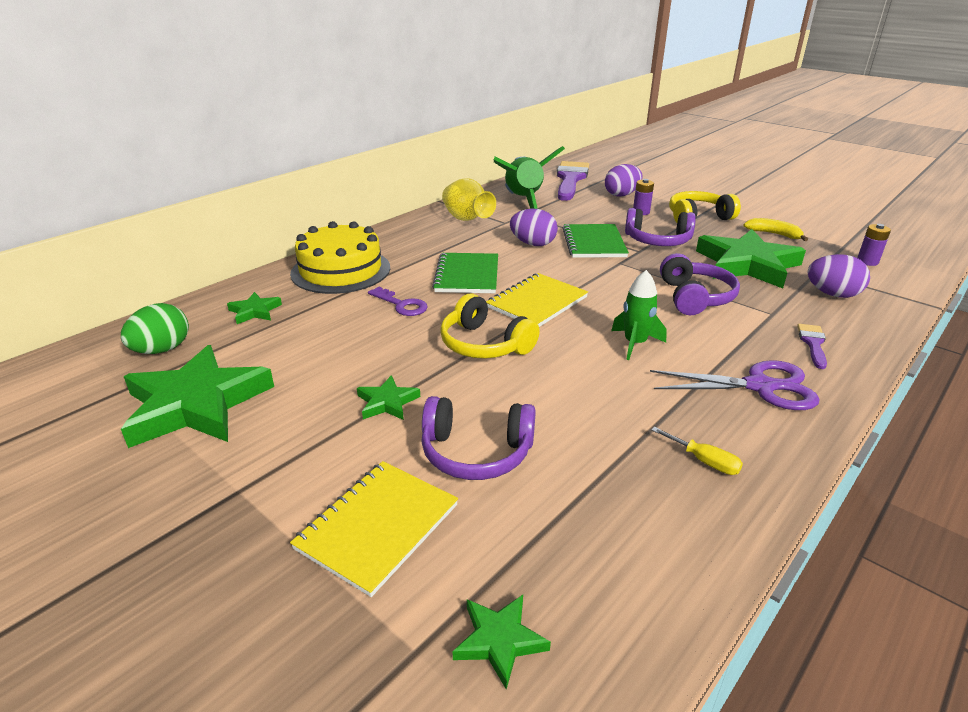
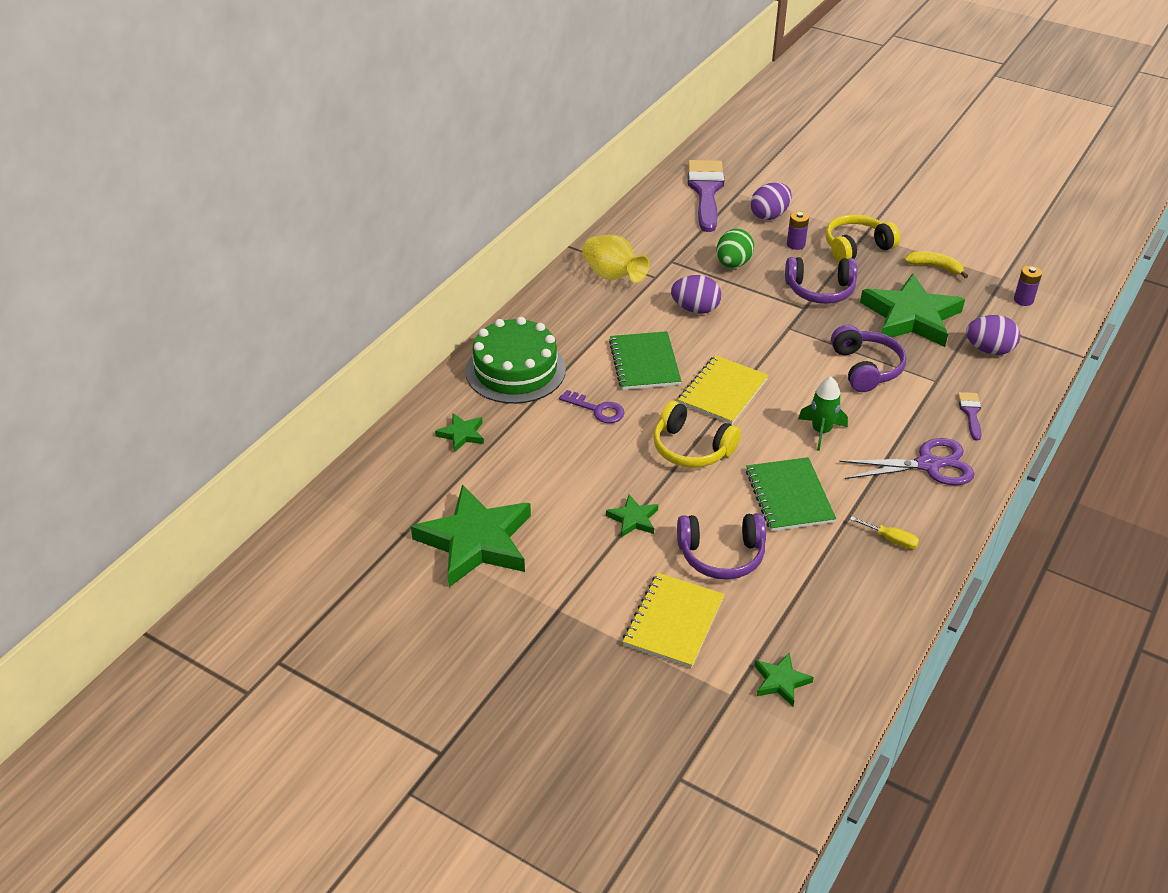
camera: 10 degrees left, 10 degrees up
(162, 350) = (405, 490): green egg -> green egg (733, 264)
(341, 270) = (515, 370): yellow cake -> green cake
(523, 201) = (664, 238): green rocket -> none
(594, 243) = (756, 301): green notebook -> green notebook (789, 496)

